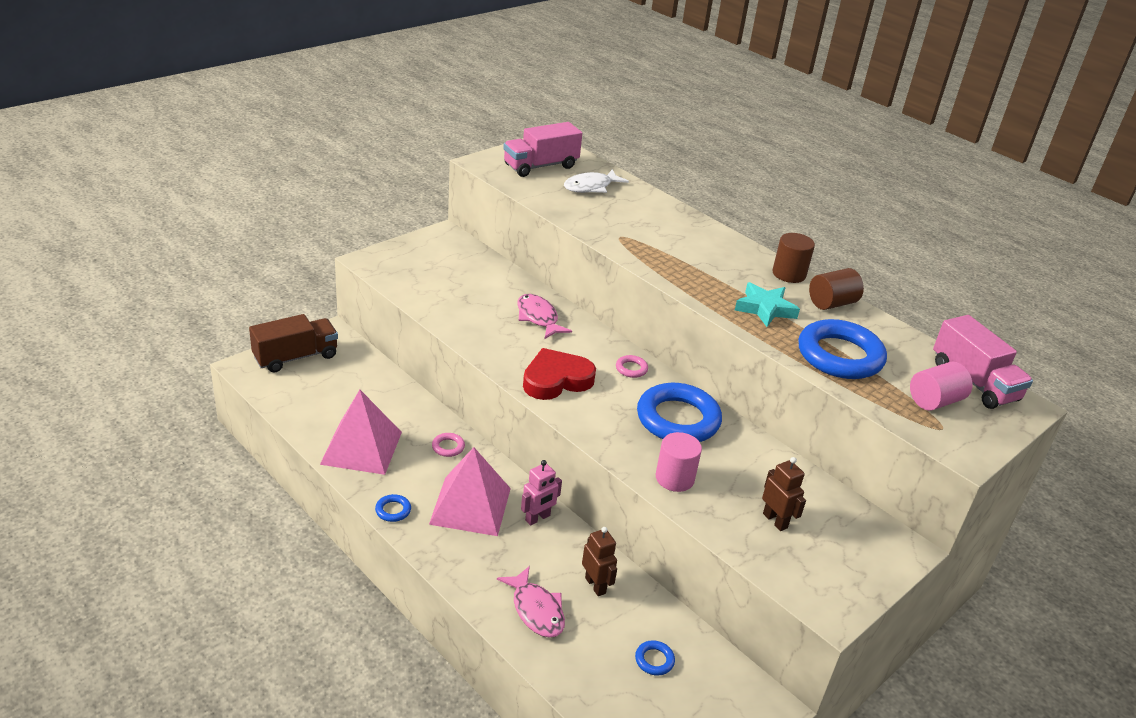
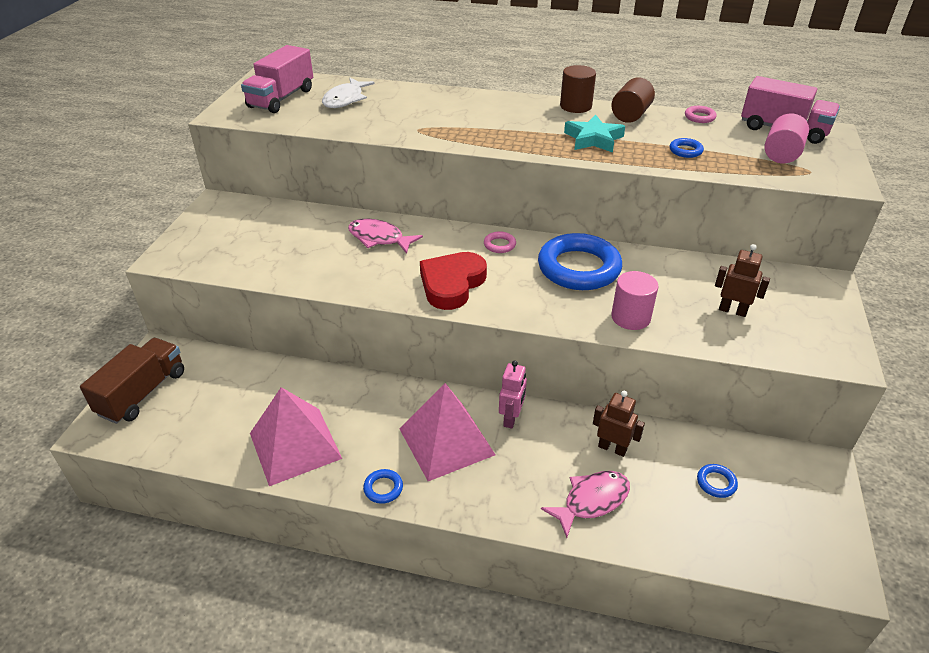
camera: 30 degrees left, 5 degrees up
(448, 447) = (374, 399): pink ring -> pink ring (699, 117)
(536, 610) = (592, 501): pink fish -> pink fish turned 60 degrees counterclockwise
(840, 356) = (685, 151): blue ring -> blue ring, size x0.41

